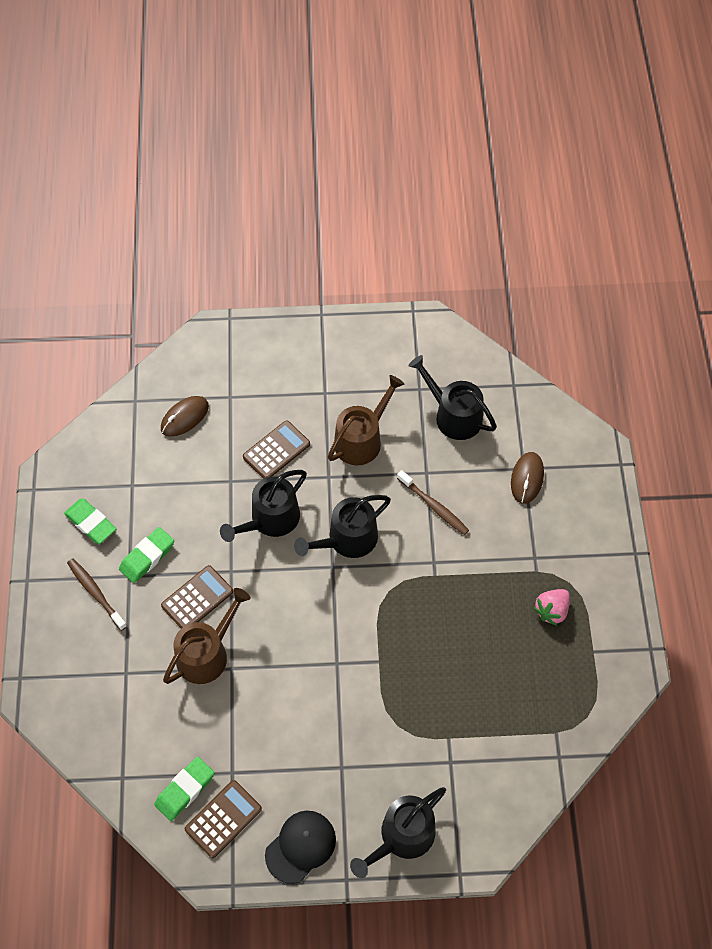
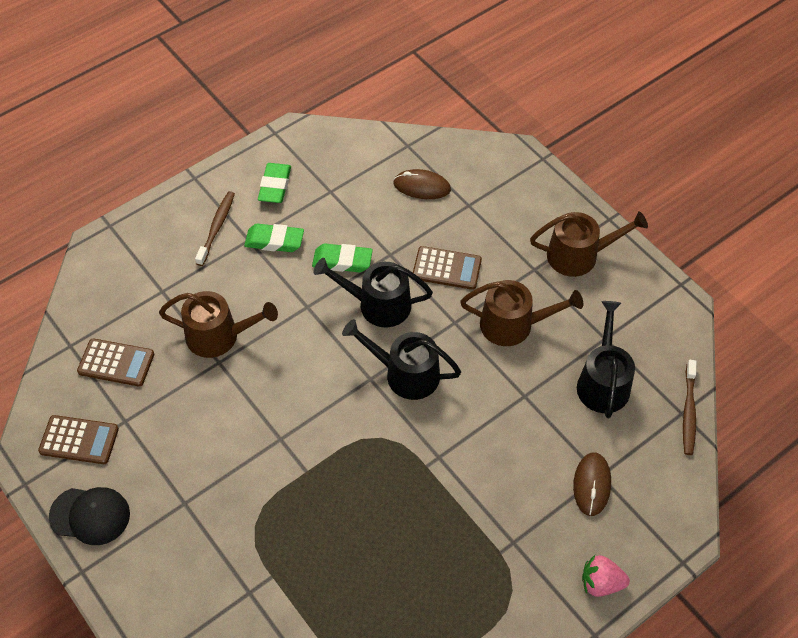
camera: 55 degrees right, 5 degrees down
(185, 790) = (87, 396): green eraser -> green eraser (342, 261)
(197, 598) = (263, 298): brown calculator -> brown calculator (116, 363)
(337, 356) = (579, 255): none -> brown watering can
(402, 837) = (150, 594): black watering can -> none
(434, 506) = (495, 422): brown toothbrush -> brown toothbrush (688, 412)
(527, 478) = (592, 485): brown mouse -> brown mouse turned 60 degrees counterclockwise
(551, 611) = (469, 591): pink strawberry -> pink strawberry (601, 583)

